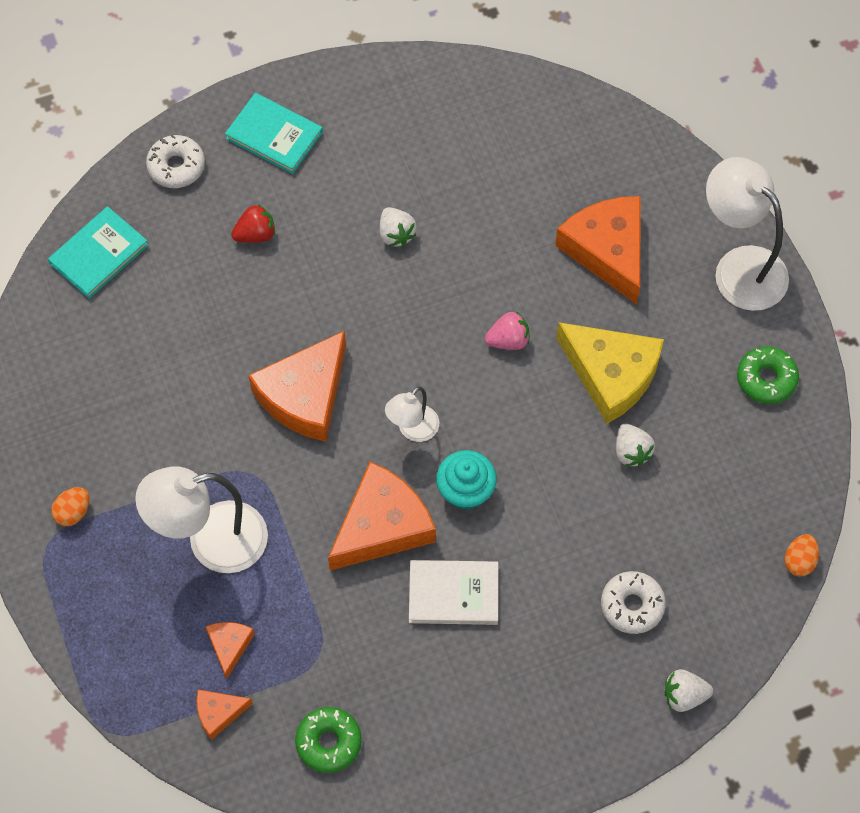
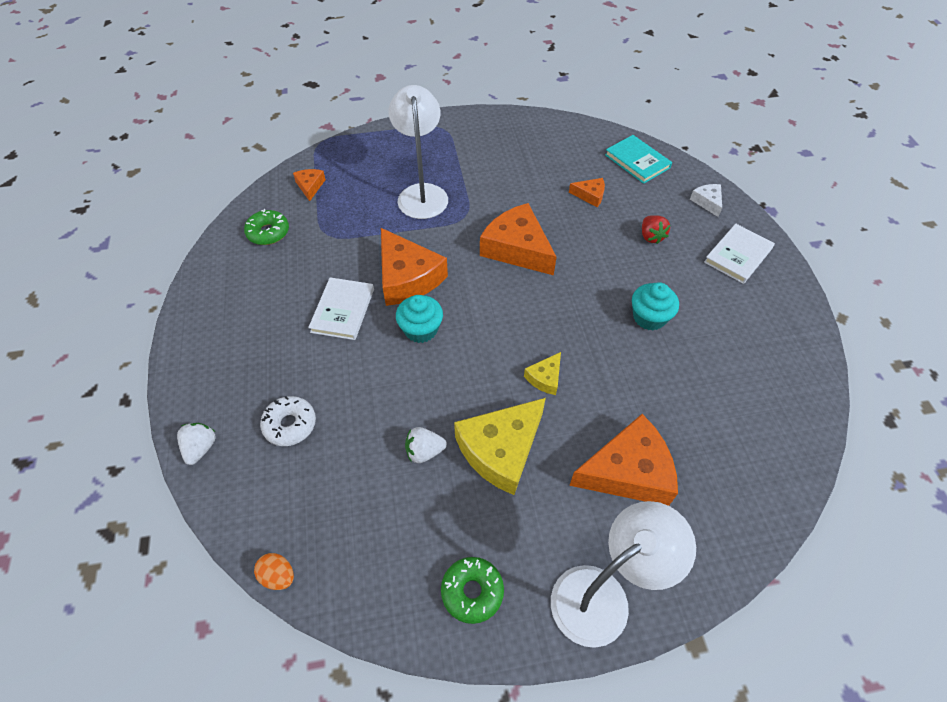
camera: 100 degrees right, 10 degrees down
(73, 512) = (459, 139): orange egg -> none
(176, 166) = (707, 202): white donut -> white cheese
(229, 646) = (350, 195): orange cheese -> orange cheese (590, 195)
(274, 135) = (738, 255): turquoise book -> white book
(396, 234) = (649, 317): white strawberry -> turquoise cupcake
(412, 430) = (477, 305): white lamp -> none
(508, 340) = (545, 378): pink strawberry -> yellow cheese

